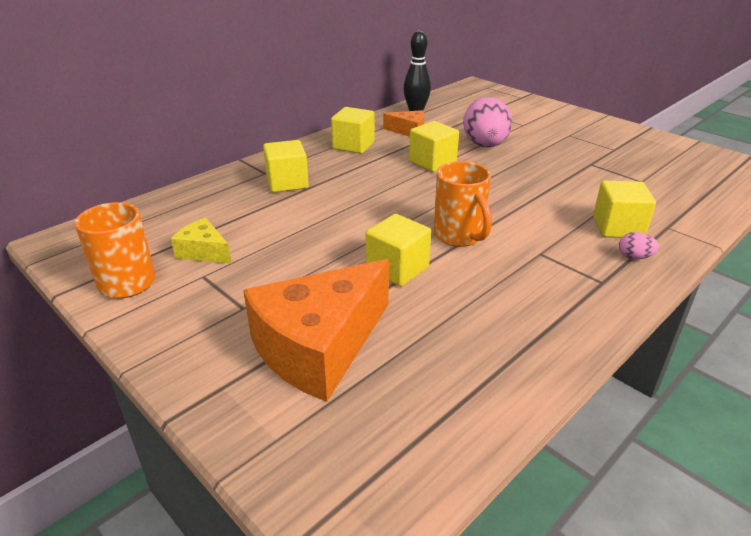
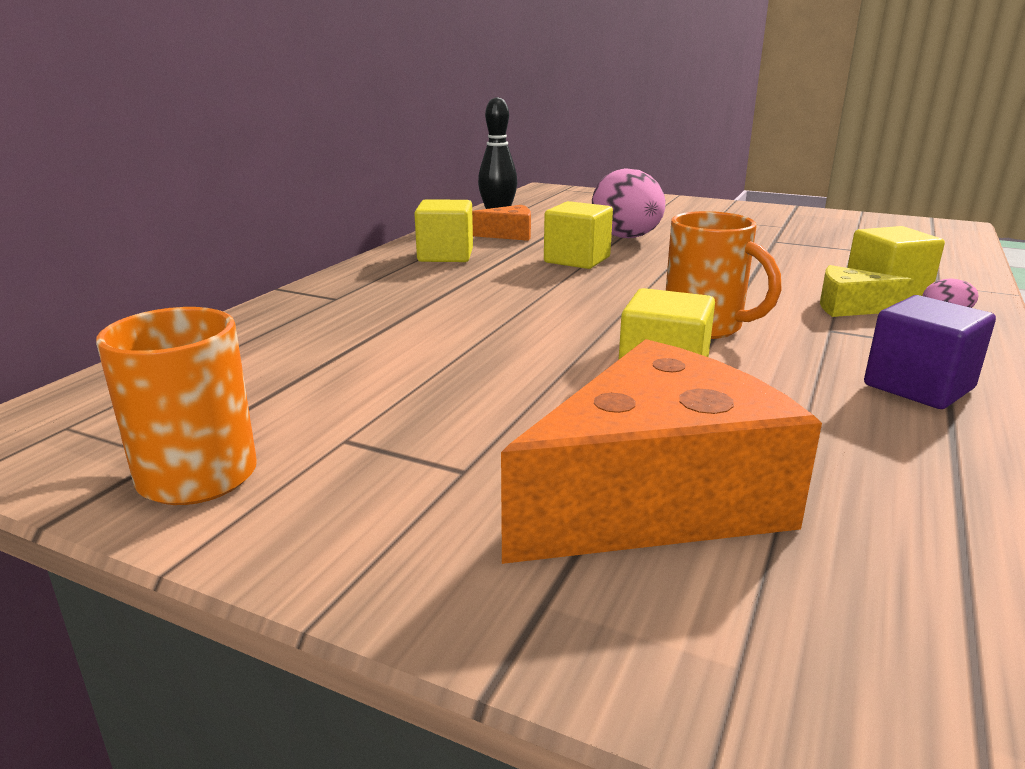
camera: 20 degrees left, 10 degrees down
(204, 252) = (317, 406): yellow cheese -> yellow cheese (850, 307)
(287, 182) = (384, 304): yellow cube -> none
(319, 346) = (655, 498): orange cheese -> orange cheese turned 150 degrees counterclockwise
(545, 309) = (918, 387): none -> purple cube

